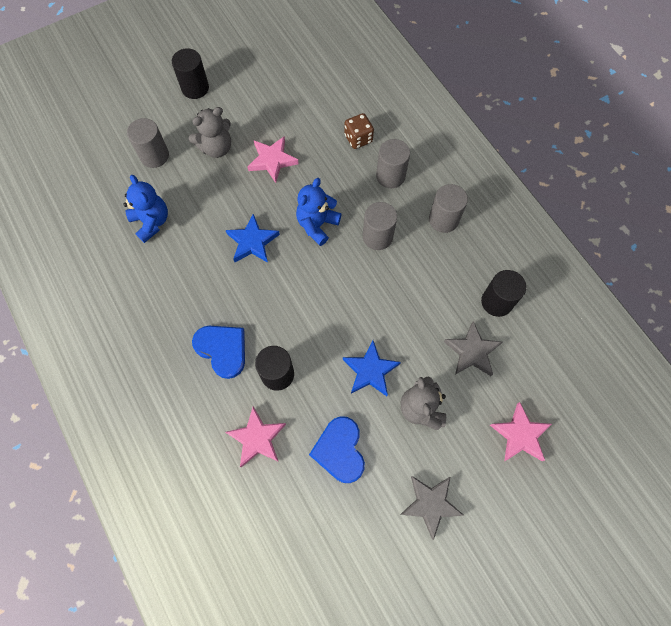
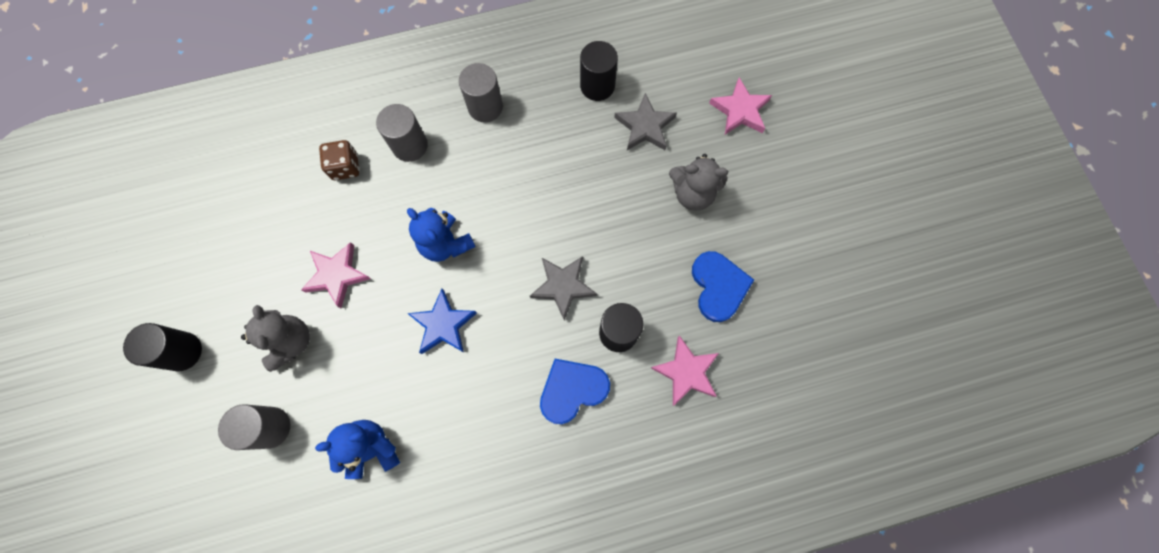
camera: 75 degrees left, 5 degrees up
(340, 450) = (718, 286): blue heart -> blue heart turned 105 degrees counterclockwise
(370, 370) = (639, 232): blue star -> none
(377, 236) = (483, 181): grey cylinder -> none
(430, 504) = (790, 213): grey star -> grey star (563, 286)

